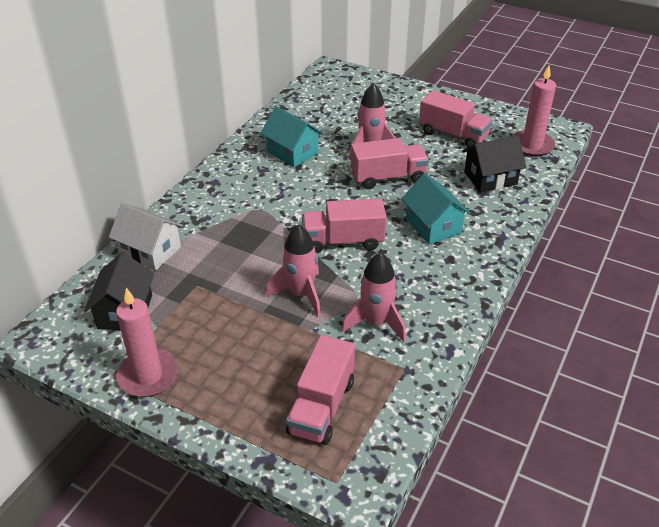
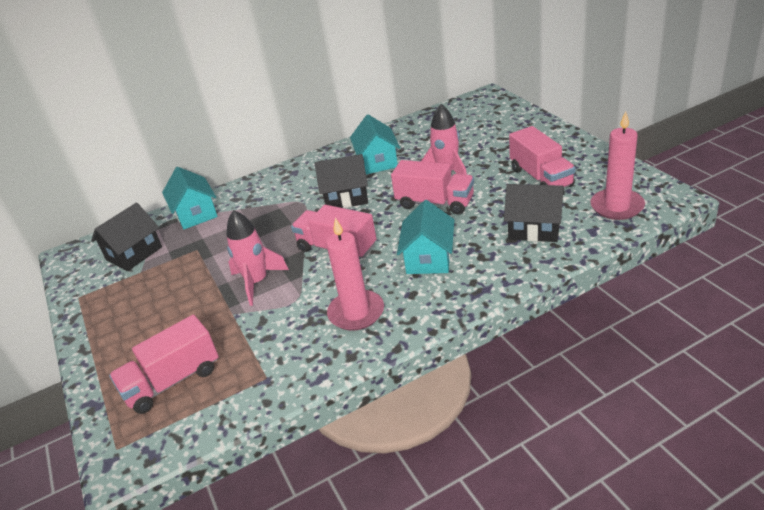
camera: 40 degrees right, 5 degrees down
(148, 376) = (97, 306): pink candle -> pink candle (356, 313)
(150, 251) = (195, 214): white house -> turquoise house
(299, 193) = (346, 197): none -> black house
(376, 323) = (287, 328): pink rocket -> none

